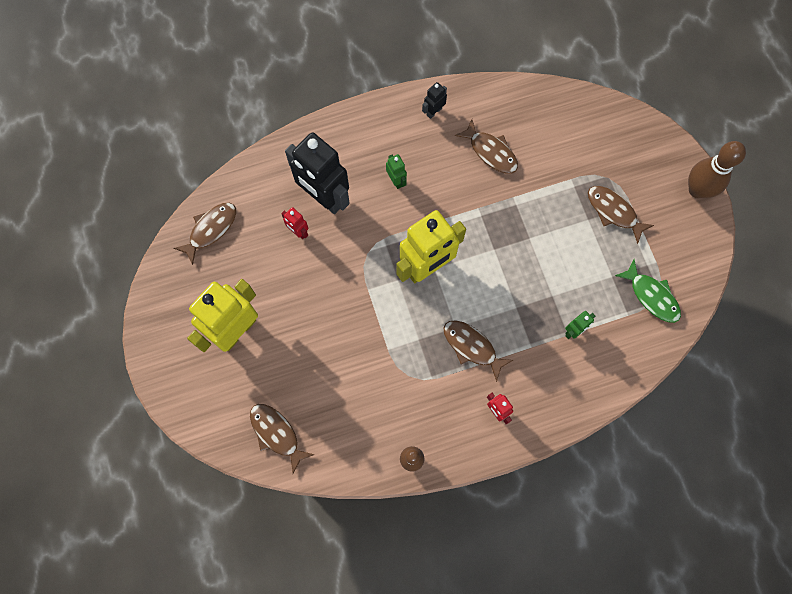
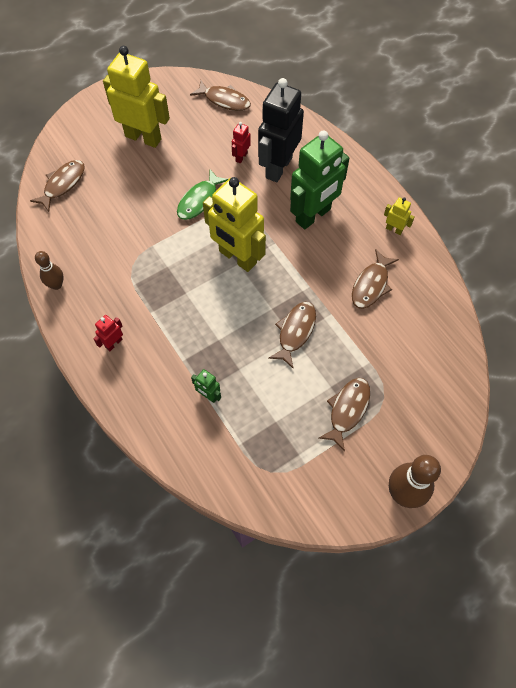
camera: 75 degrees right, 10 degrees down
(396, 180) = (313, 216): green robot -> green robot, size x2.32
(434, 111) = (394, 229): black robot -> yellow robot
(472, 347) = (170, 310): brown fish -> brown fish (295, 332)
(651, 296) = (265, 465): green fish -> green fish (199, 200)

